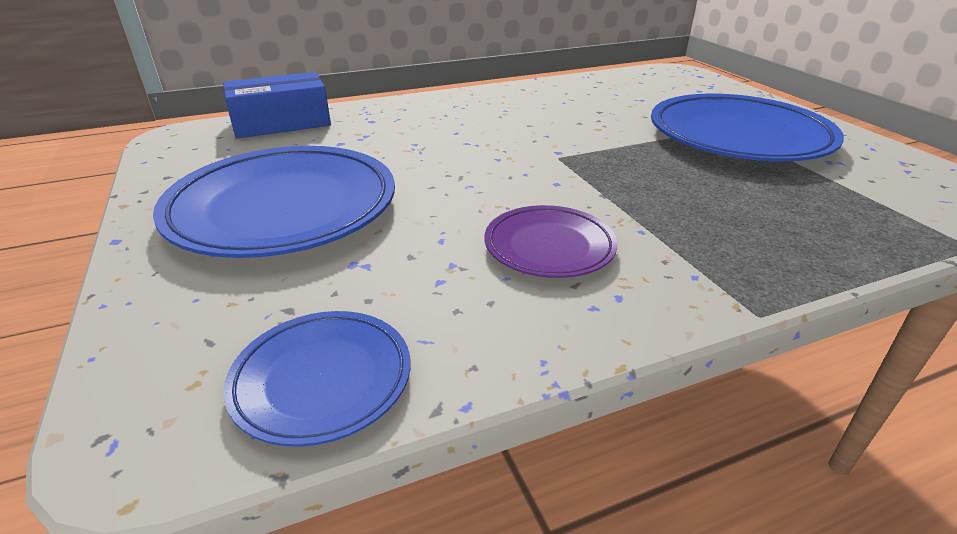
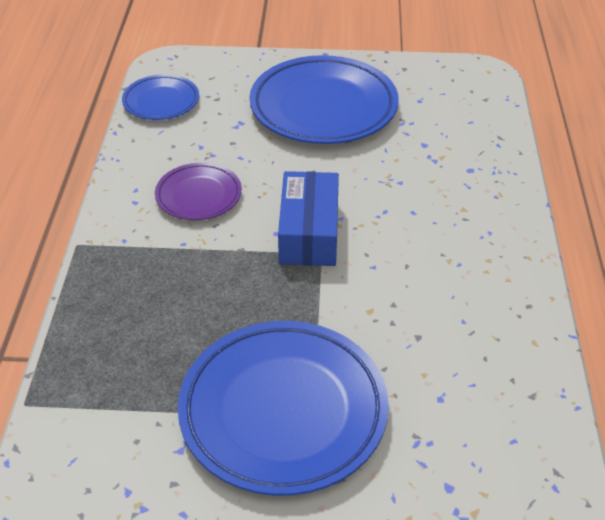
camera: 115 degrees right, 10 degrees up
(281, 123) = (489, 121): blue box -> blue box (309, 232)

